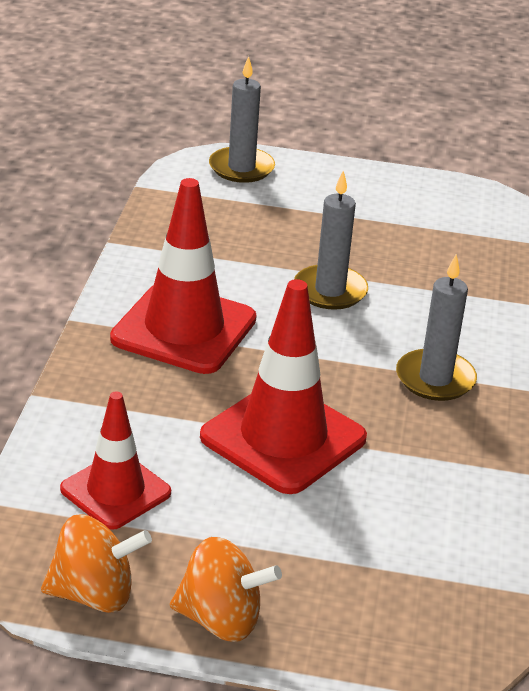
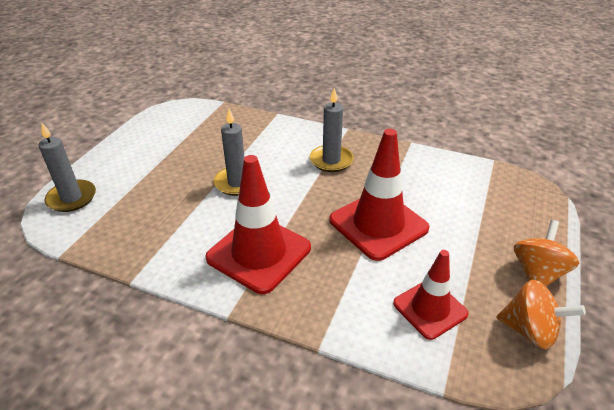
camera: 75 degrees left, 5 degrees up
(94, 594) = (529, 330): orange spinning top -> orange spinning top turned 105 degrees clockwise

